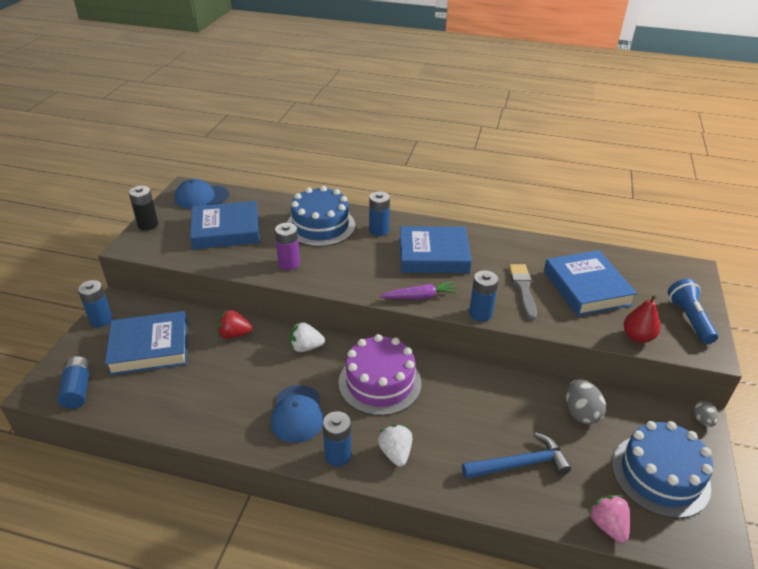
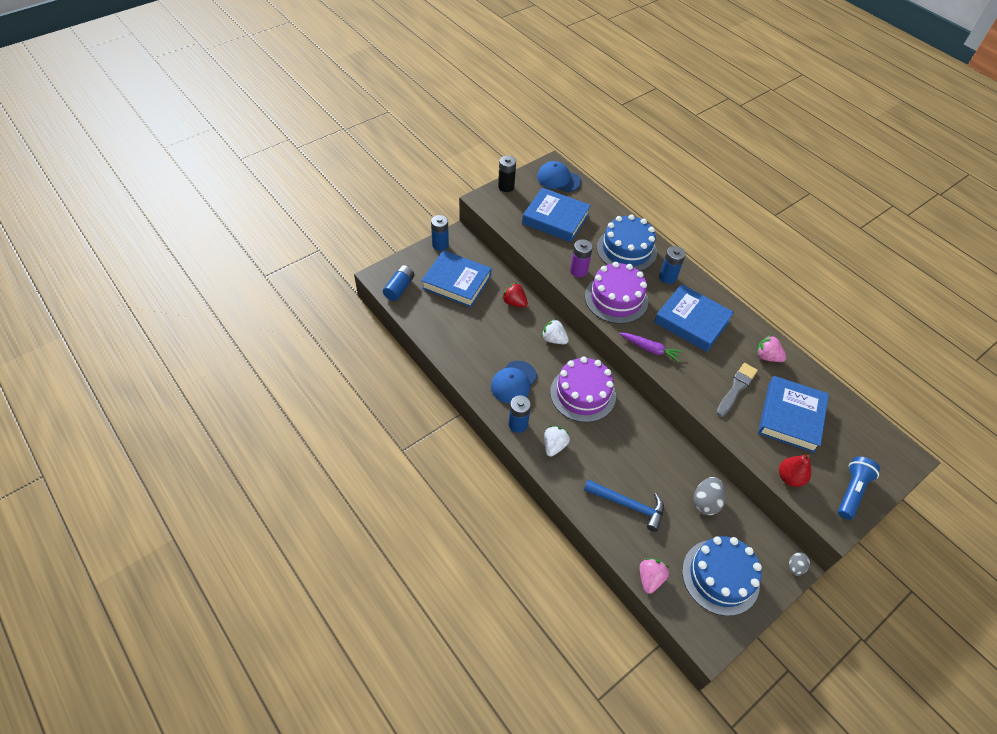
camera: 35 degrees right, 15 degrees up
(347, 270) = (616, 298): none -> purple cake
(480, 313) = (683, 388): blue battery -> none
(520, 251) = (767, 357): none -> pink strawberry

